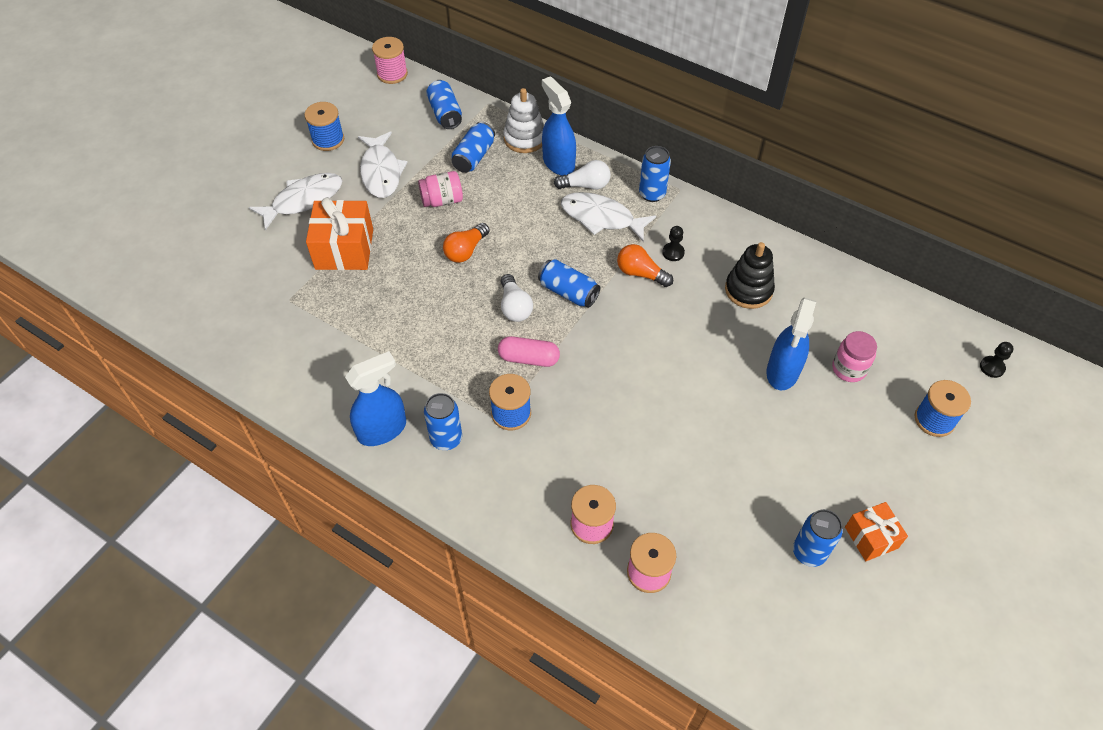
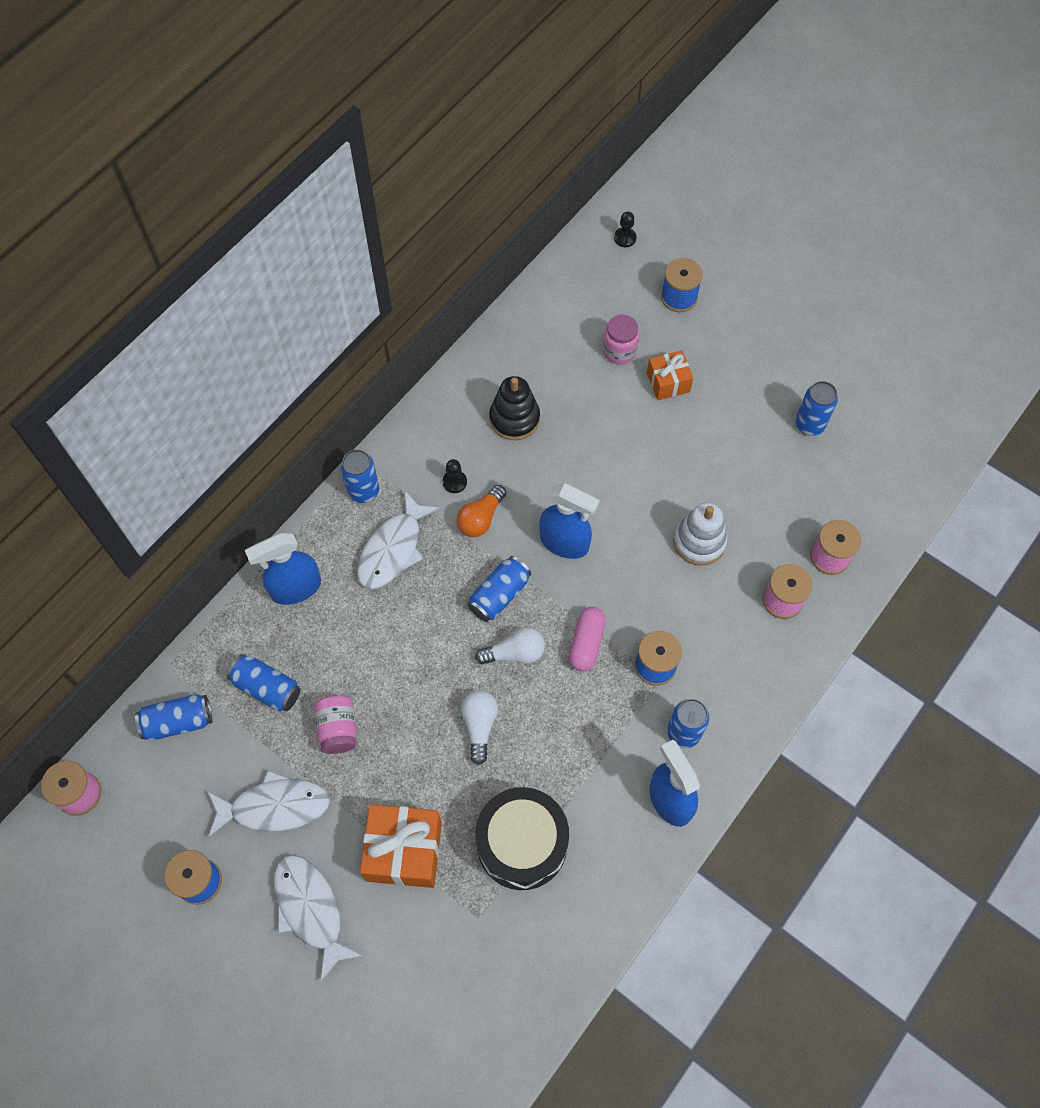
camera: 85 degrees left, 10 degrees up
(347, 323) = (522, 843): none -> black drum
(466, 250) = (424, 703): orange light bulb -> none
(524, 138) = (245, 624): white stacking toy -> white stacking toy (699, 542)
(585, 185) = (338, 561): white light bulb -> white light bulb (479, 726)
(782, 372) = (619, 408): blue spray bottle -> blue spray bottle (564, 542)
(871, 537) = (795, 374): orange gift -> orange gift (668, 382)

